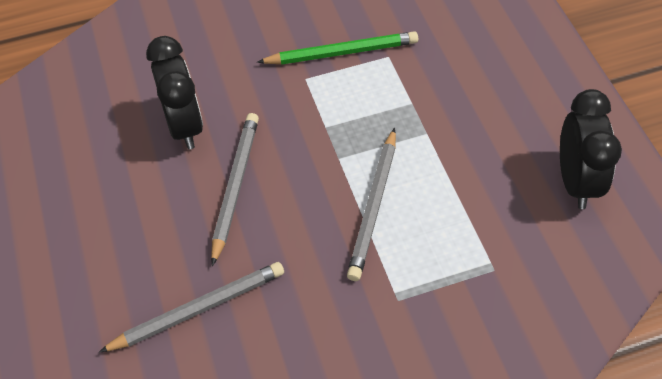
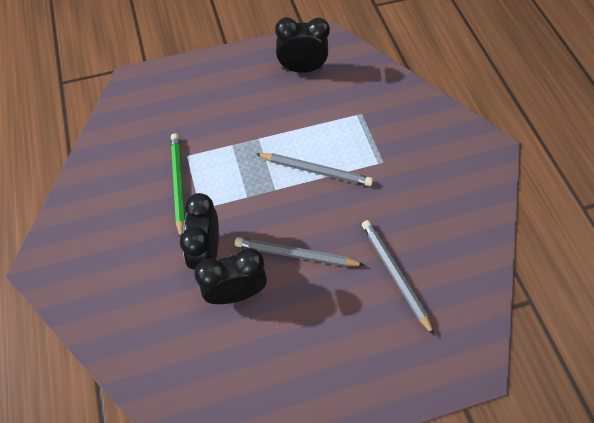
camera: 90 degrees left, 5 degrees up
(241, 91) = (206, 252): none -> black clock

